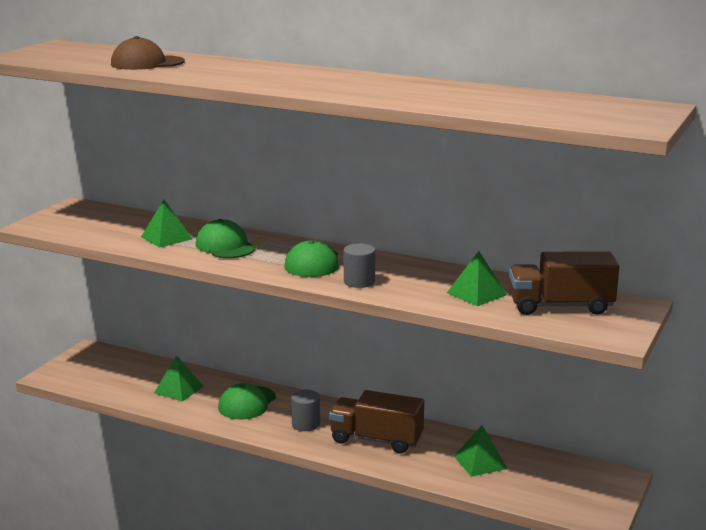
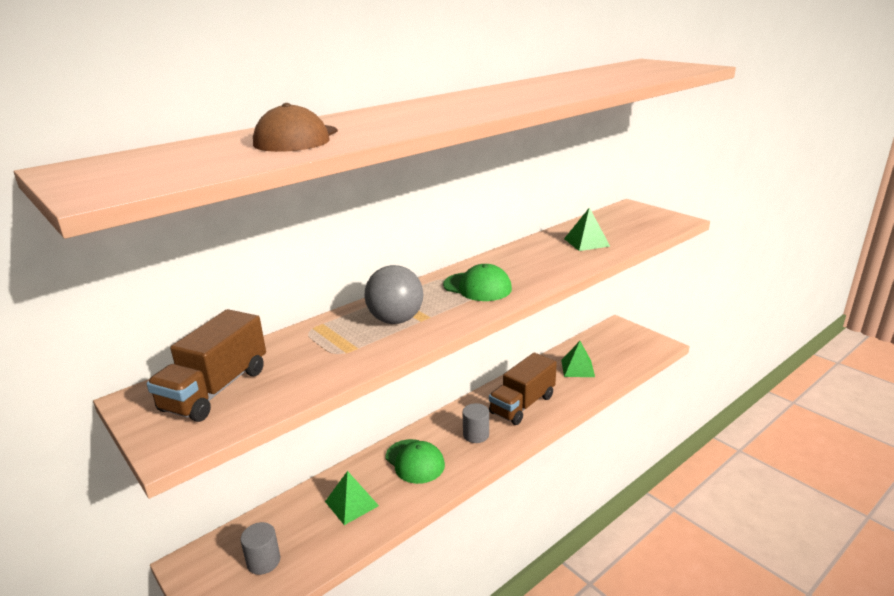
camera: 65 degrees left, 5 degrees up
(166, 238) = (336, 349): green pyramid -> none
(225, 246) = (395, 320): green cap -> grey ball
(359, 282) = (536, 276): grey cylinder -> grey cylinder (263, 561)
(560, 306) = (623, 224): brown truck -> brown truck (216, 389)

